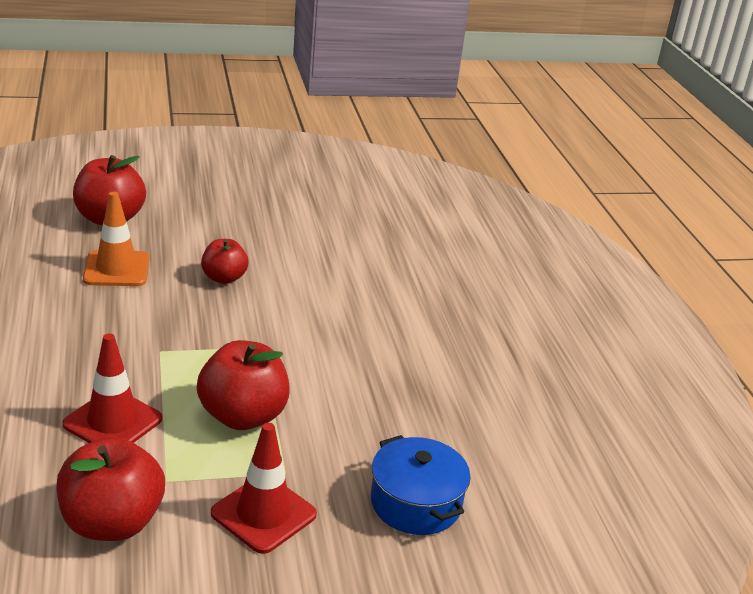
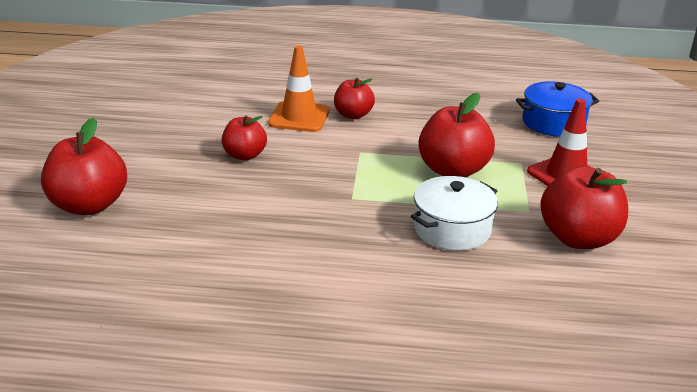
camera: 70 degrees left, 0 degrees up
(113, 422) = (452, 229): red traffic cone -> white pot
(117, 269) = (199, 209): orange traffic cone -> orange traffic cone (299, 117)
(348, 333) = (353, 115): none -> red apple

